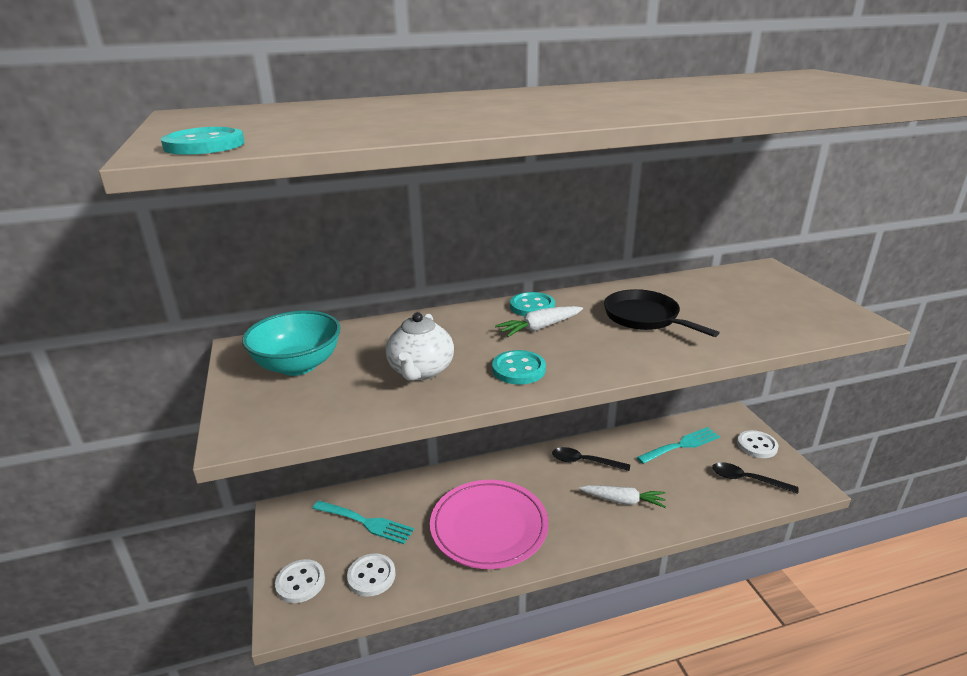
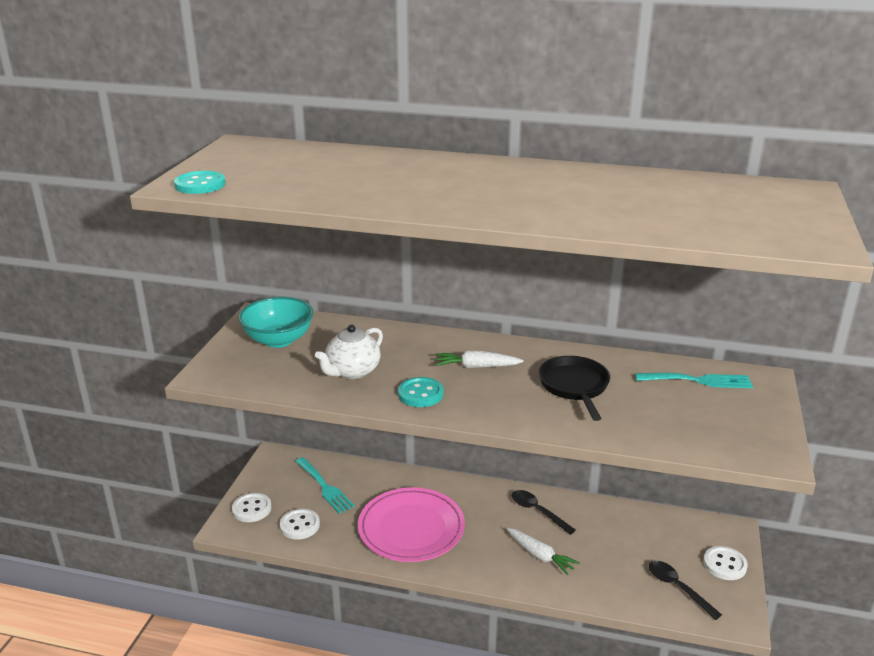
camera: 30 degrees right, 0 degrees up
(532, 306) = (493, 347): turquoise button -> none
(681, 445) = (645, 534): turquoise fork -> turquoise fork (698, 380)

